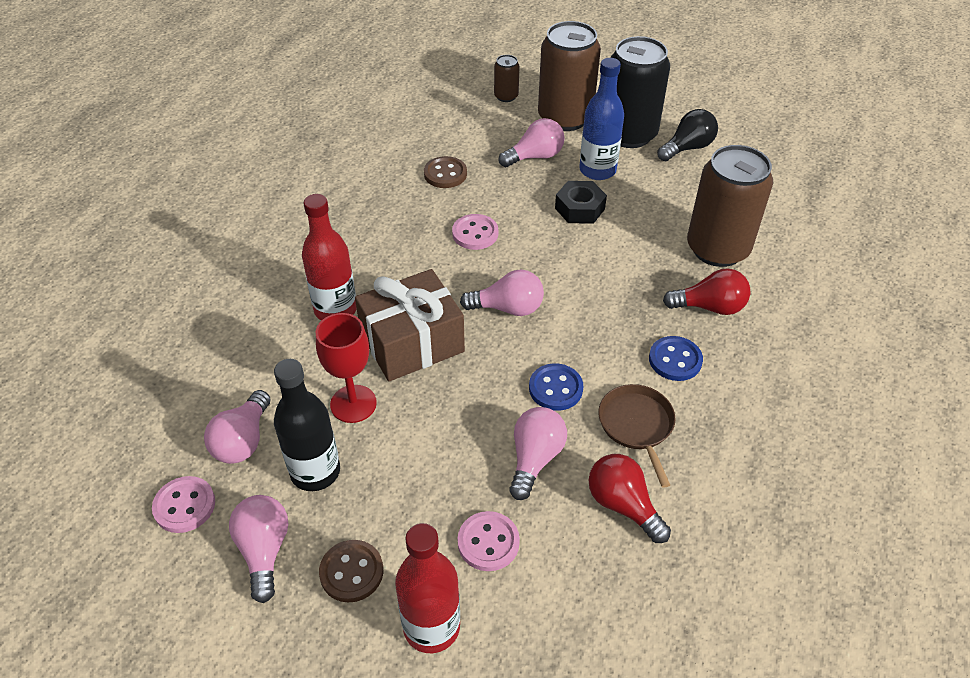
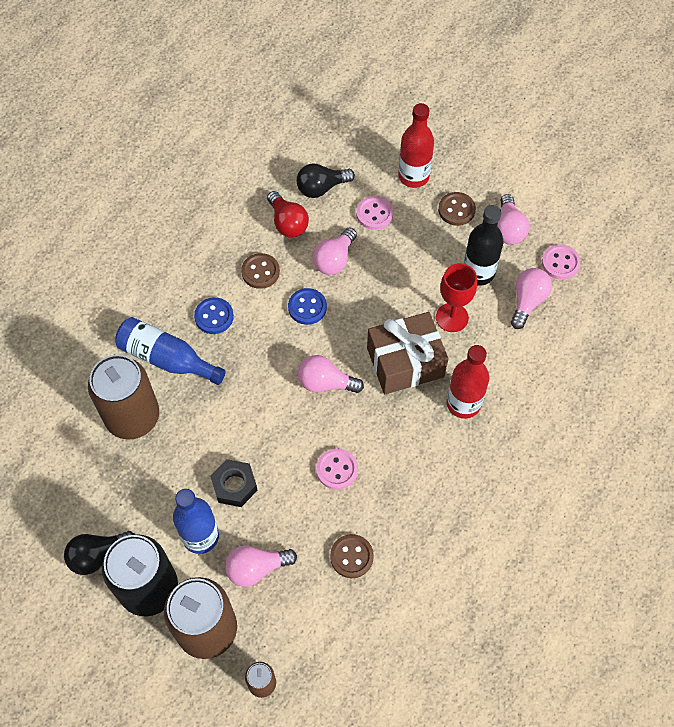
camera: 170 degrees left, 15 degrees up
(588, 576) = (321, 188): none -> black light bulb
(636, 425) = (260, 272): brown pan -> brown button
(709, 307) = (167, 358): red light bulb -> blue bottle

